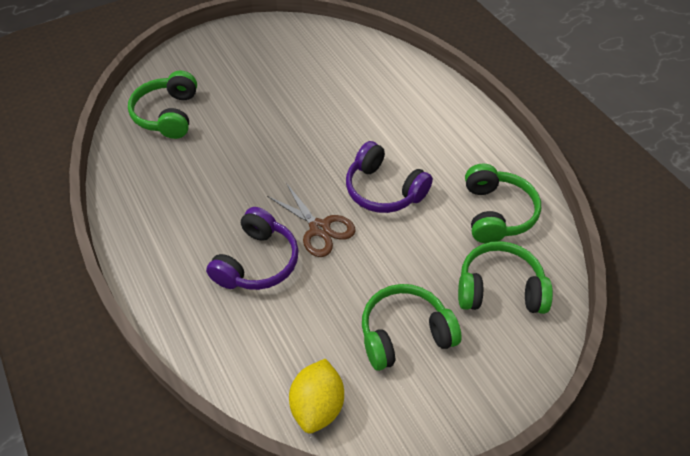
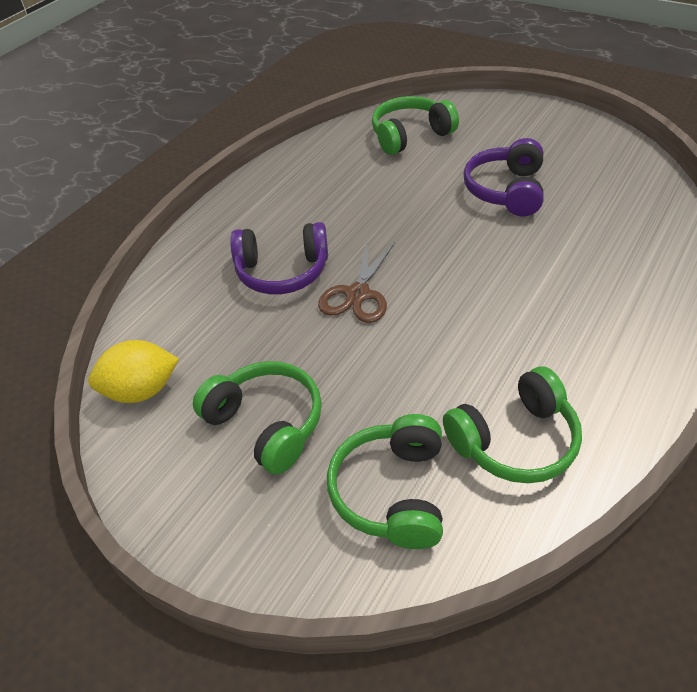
camera: 65 degrees right, 5 degrees down
(384, 190) = (455, 320): purple headphones -> purple headphones (506, 190)
(499, 289) = (392, 492): green headphones -> green headphones turned 150 degrees counterclockwise

